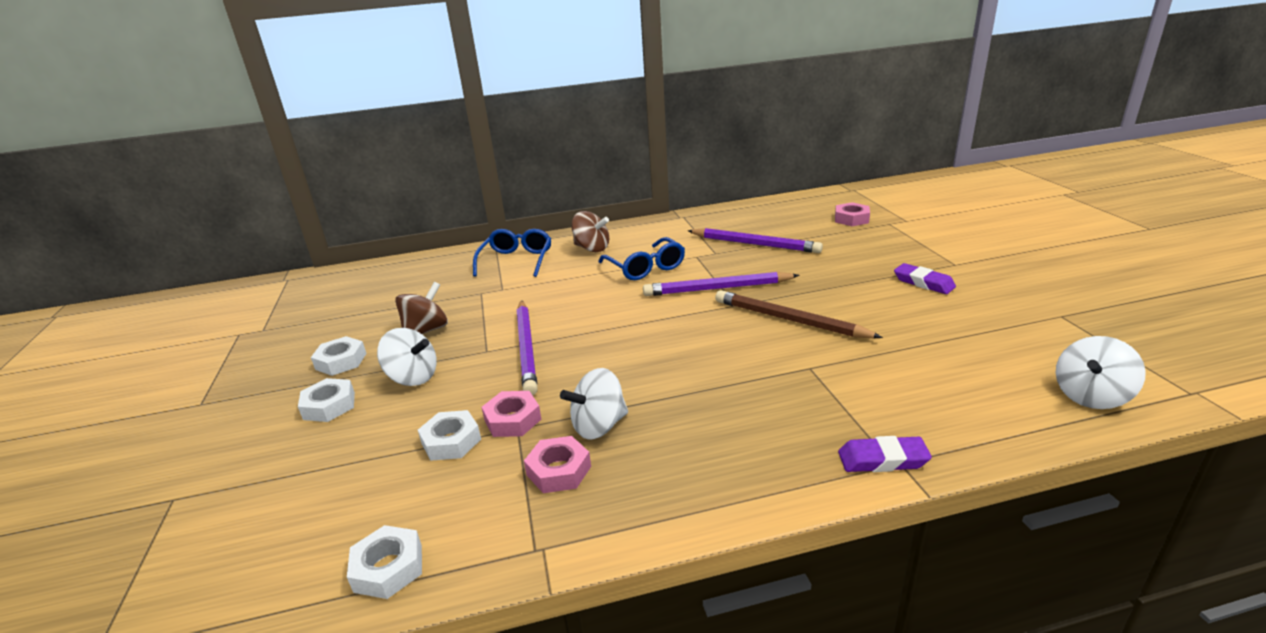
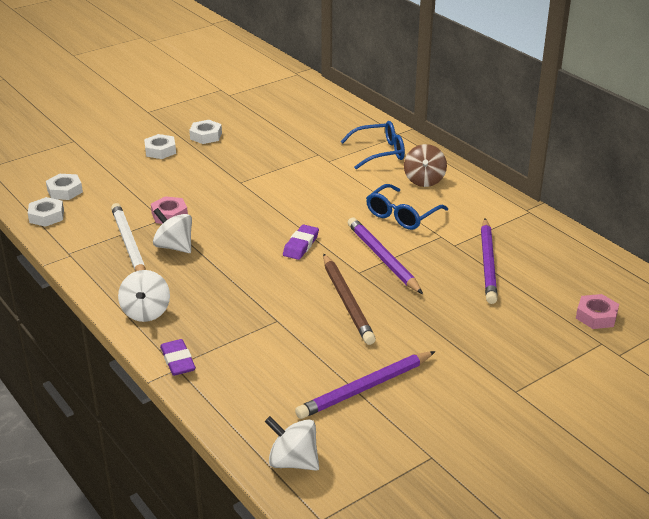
camera: 65 degrees right, 5 degrees up
(413, 377) = (199, 166): white spinning top -> white spinning top (146, 312)
(426, 330) = (255, 151): brown spinning top -> none
(451, 441) = (142, 201): white nut -> white nut (65, 191)
(526, 349) = (249, 196): purple pencil -> purple pencil (364, 388)
(559, 471) = (129, 244): pink nut -> white pencil
(789, 319) = (346, 302): brown pencil -> brown pencil turned 150 degrees clockwise
(923, 283) = (458, 371): purple eraser -> purple eraser (301, 245)

